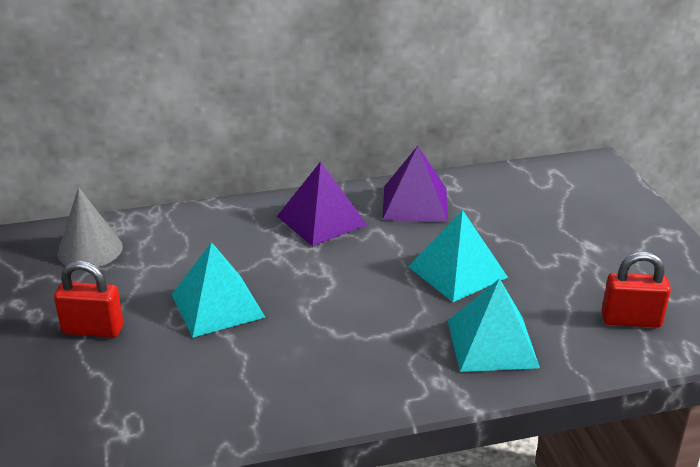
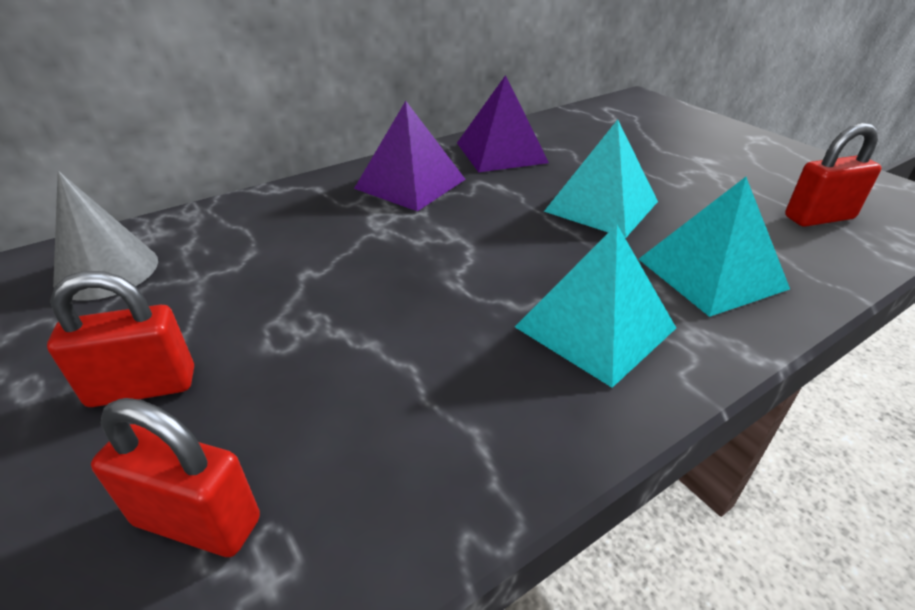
camera: 20 degrees left, 5 degrees up
(101, 401) = (197, 521): none -> red padlock
(217, 305) = (333, 305): turquoise pyramid -> turquoise pyramid (595, 327)

